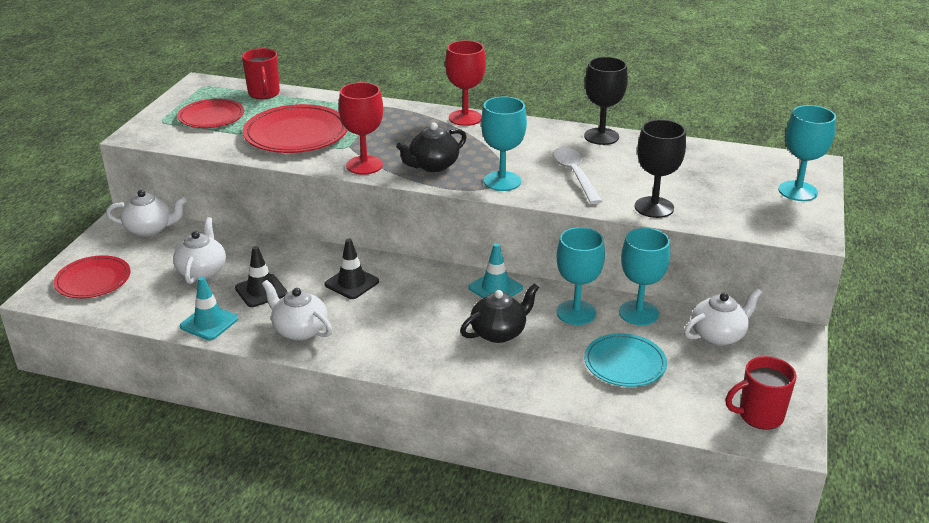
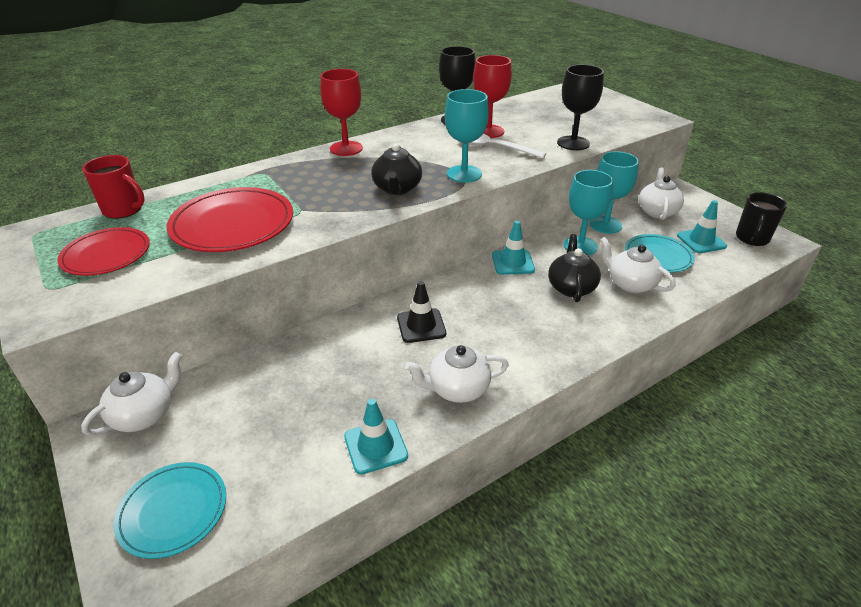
camera: 50 degrees left, 5 degrees up
(93, 280) = (173, 511): red plate -> turquoise plate
(202, 271) = (279, 410): white teapot -> white teapot (630, 284)
(261, 291) = (365, 384): black traffic cone -> none
(364, 165) = (346, 216): red goblet -> red goblet (488, 131)
(698, 382) = (701, 241): none -> turquoise traffic cone
(759, 415) = (752, 238): red mug -> black mug
(797, 191) = (607, 102): turquoise goblet -> none

